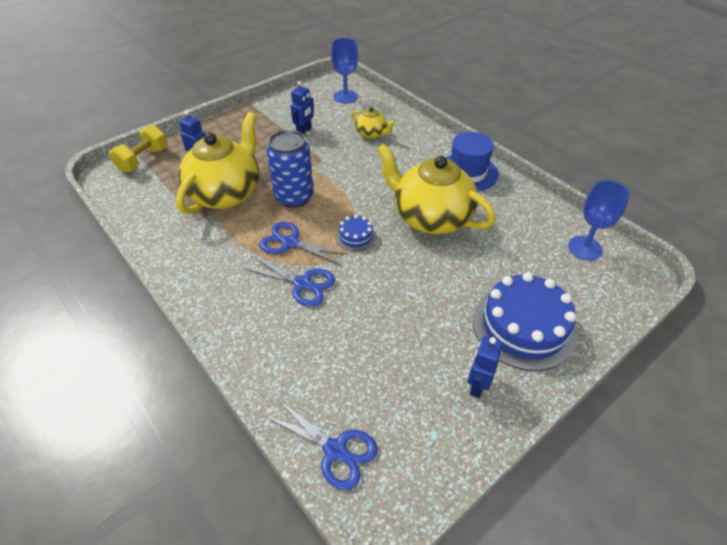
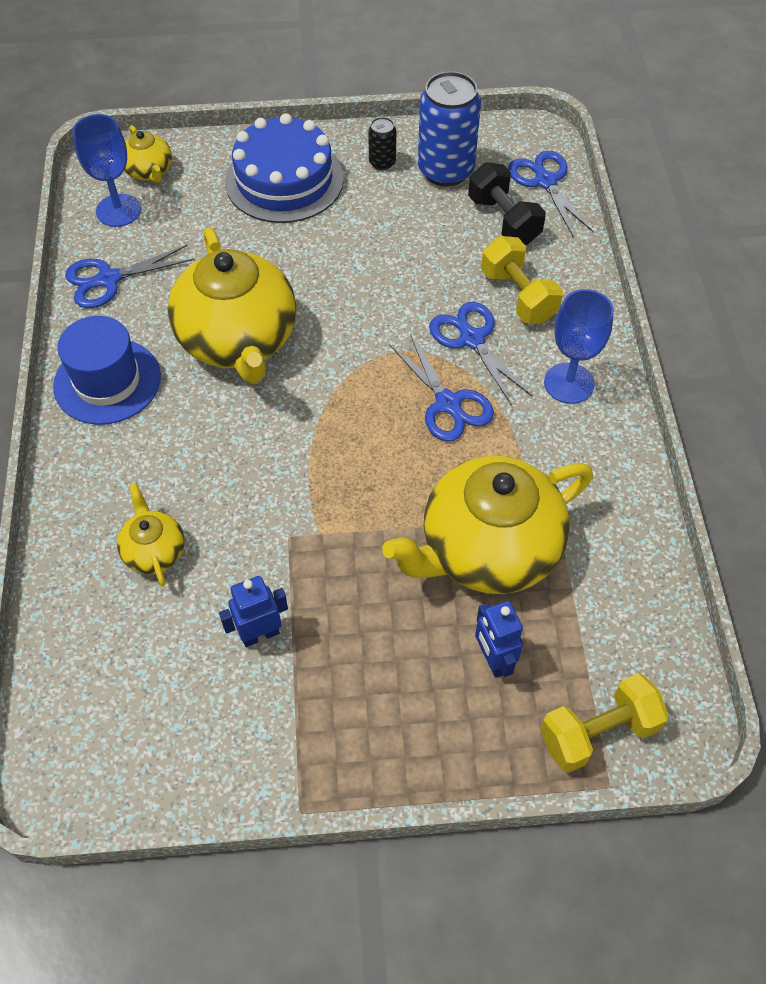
camera: 145 degrees left, 10 degrees up
(291, 328) = (518, 296): none -> yellow dumbbell
(294, 197) = (389, 480): blue can -> blue can (445, 170)
(343, 386) = (503, 220): none -> black dumbbell
(345, 96) = (95, 699): blue goblet -> blue goblet (569, 383)
(355, 236) = (357, 366): blue cake -> none
(477, 385) = (382, 162): blue robot -> black can
(532, 211) = (109, 279): none -> blue scissors
(607, 282) = (149, 172): none -> yellow teapot

